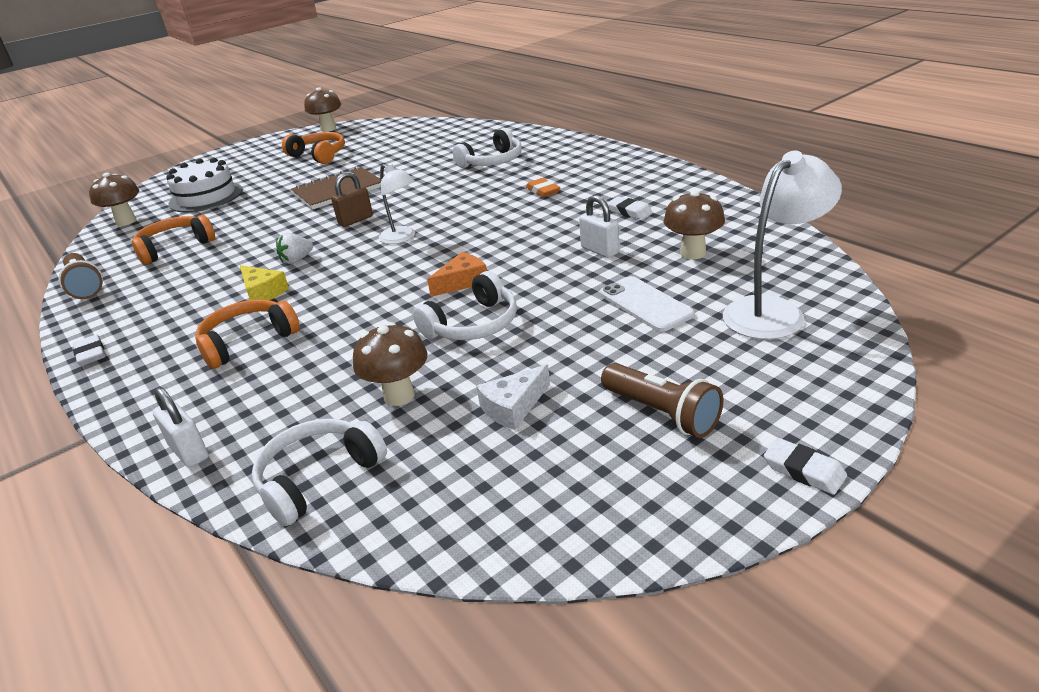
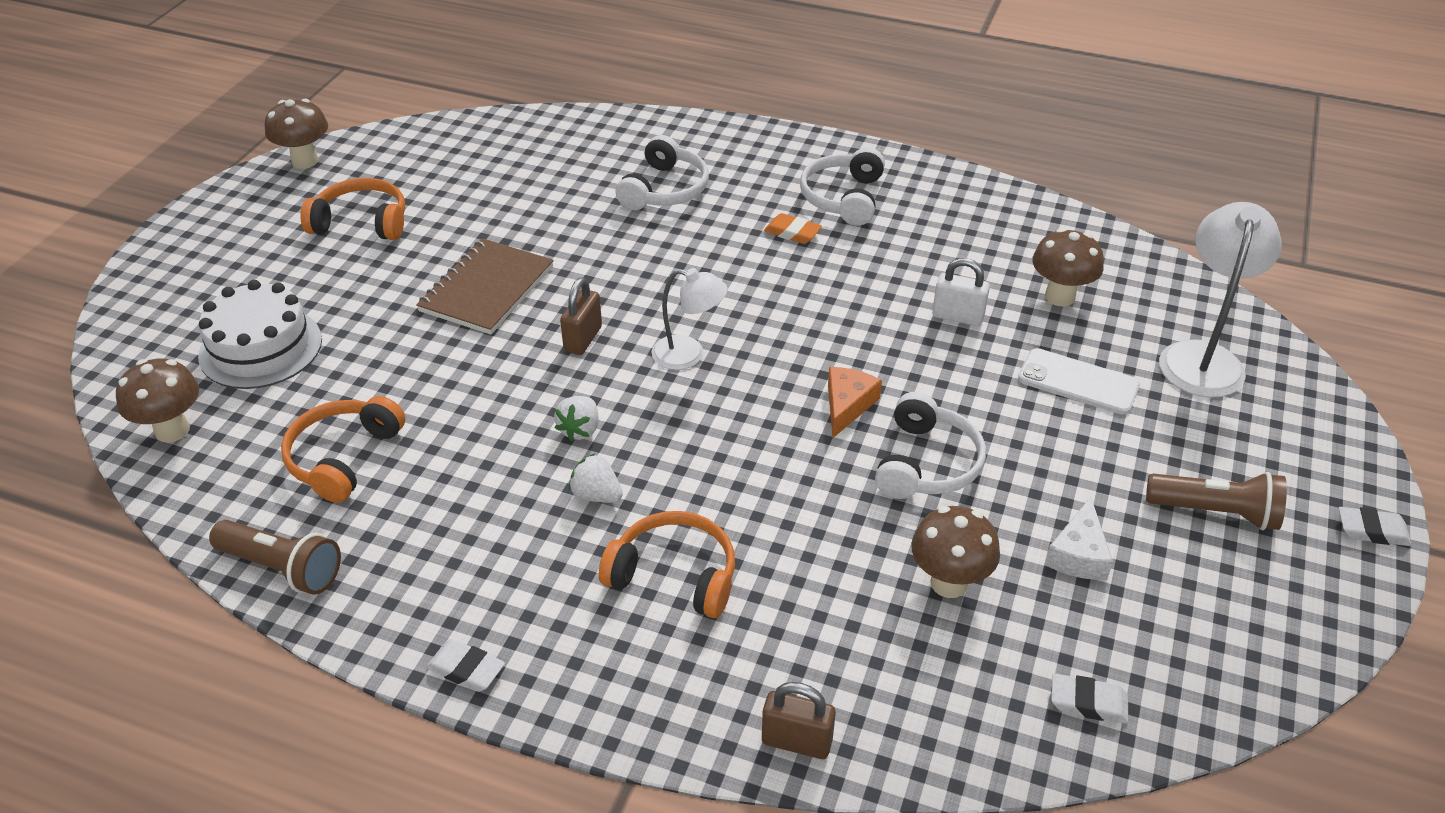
camera: 35 degrees left, 10 degrees up
(189, 452) = (796, 741): white padlock -> brown padlock
(247, 341) = (674, 575): orange headphones -> orange headphones turned 90 degrees clockwise
(262, 292) = (596, 495): yellow cheese -> white strawberry
(318, 478) = (977, 710): white headphones -> white headphones (843, 198)
(629, 212) = (933, 247): white eraser -> white eraser (1088, 702)

